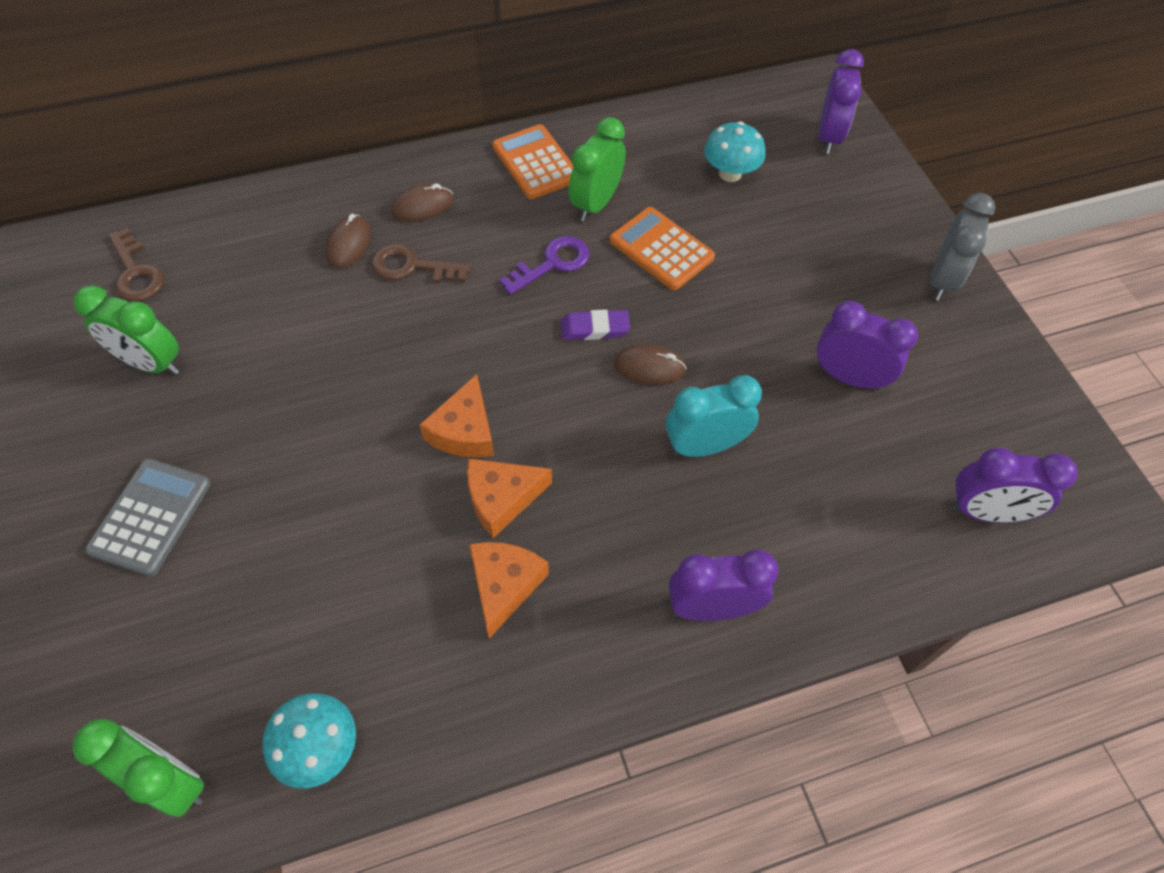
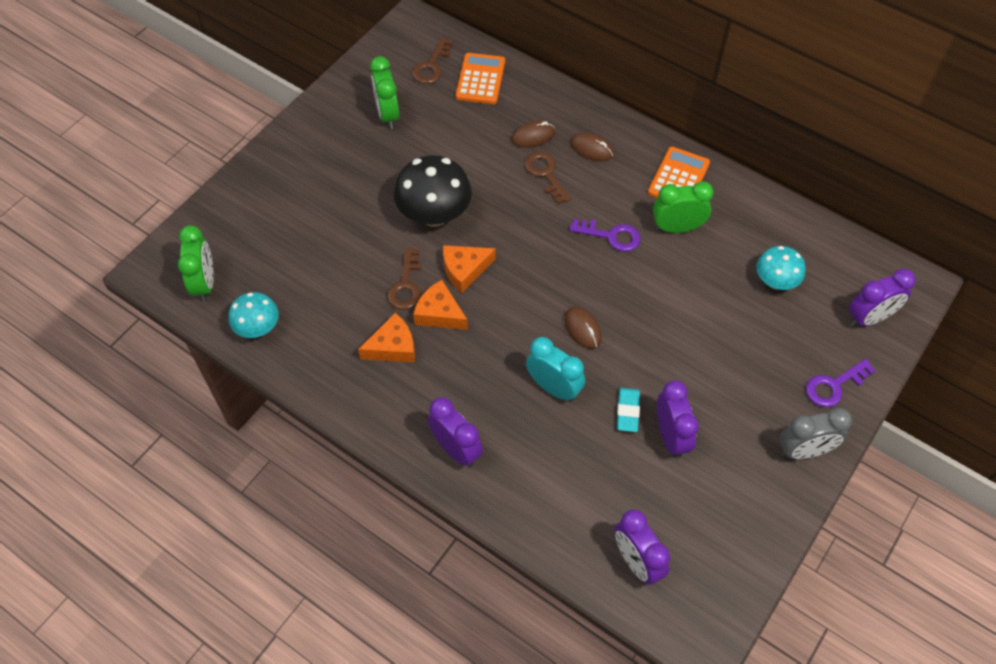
camera: 55 degrees right, 0 degrees up
(151, 517) = (311, 180): grey calculator -> none
(353, 410) = (434, 214): none -> black mushroom
(427, 510) = (406, 285): none -> brown key
(595, 328) = (585, 286): purple eraser -> none
(661, 249) = (675, 282): orange calculator -> orange calculator (480, 79)
(789, 395) = (628, 411): none -> turquoise eraser
(884, 210) = (834, 386): none -> purple key

